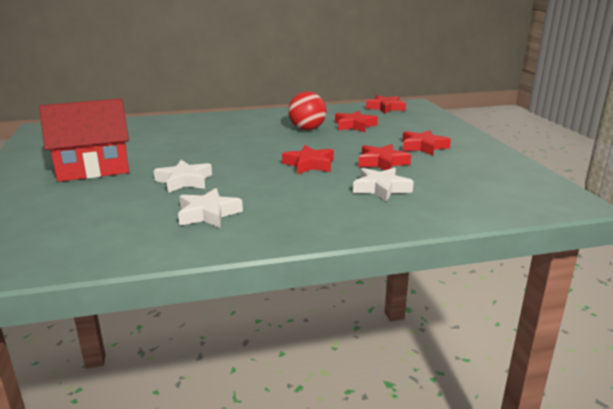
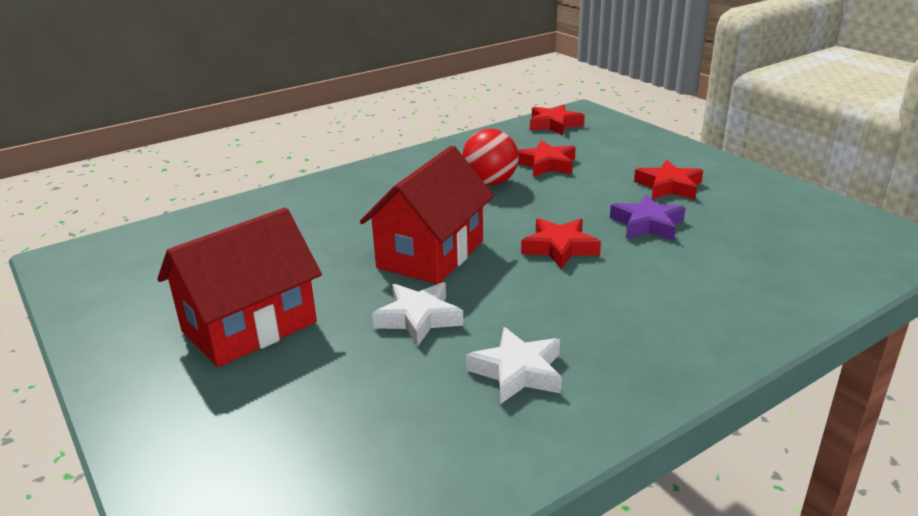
camera: 20 degrees left, 5 degrees up
(228, 155) = (430, 254): none -> red house
(381, 188) = (691, 270): white star -> none
(382, 162) = (647, 224): red star -> purple star

